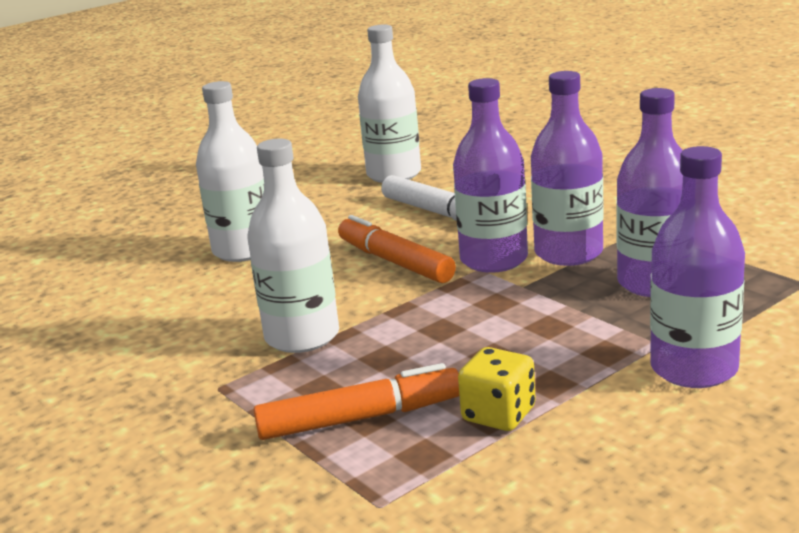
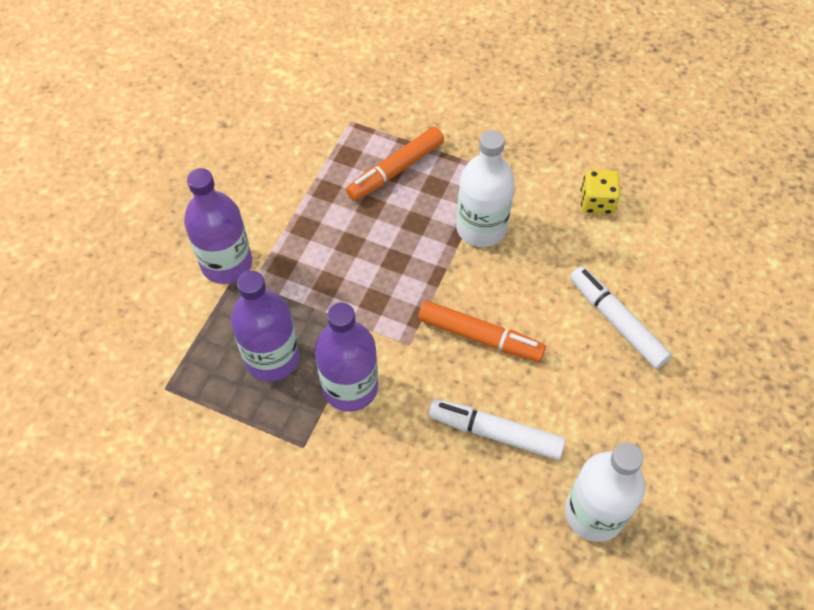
camera: 150 degrees right, 35 degrees up
(244, 250) = (616, 321): white bottle -> white marker
(493, 260) = (404, 361): purple bottle -> none
(498, 414) = (323, 194): yellow dice -> yellow dice (597, 202)

